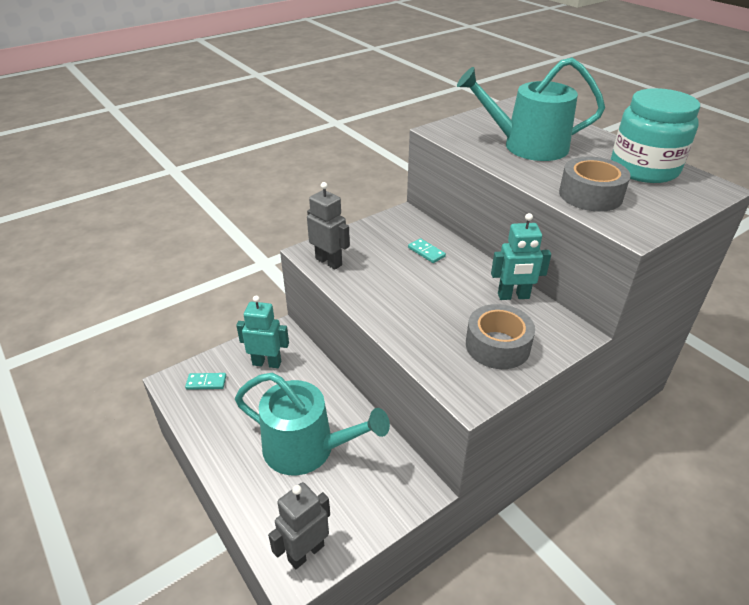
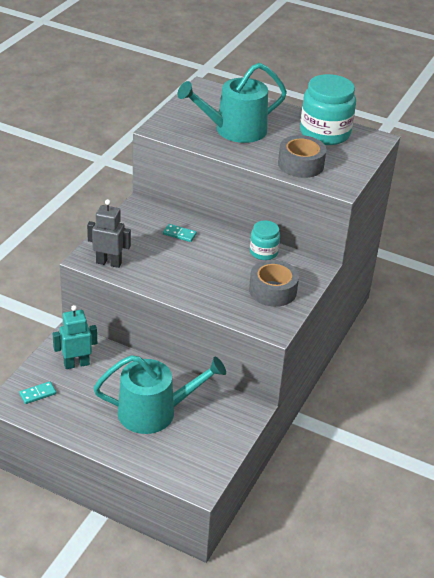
camera: 30 degrees left, 0 degrees up
(306, 552) = (199, 471): grey robot -> none
(513, 296) = (263, 252): turquoise robot -> turquoise jar

